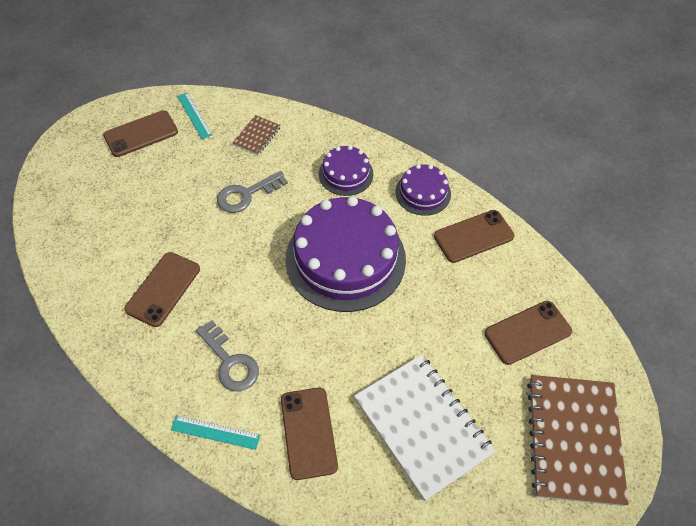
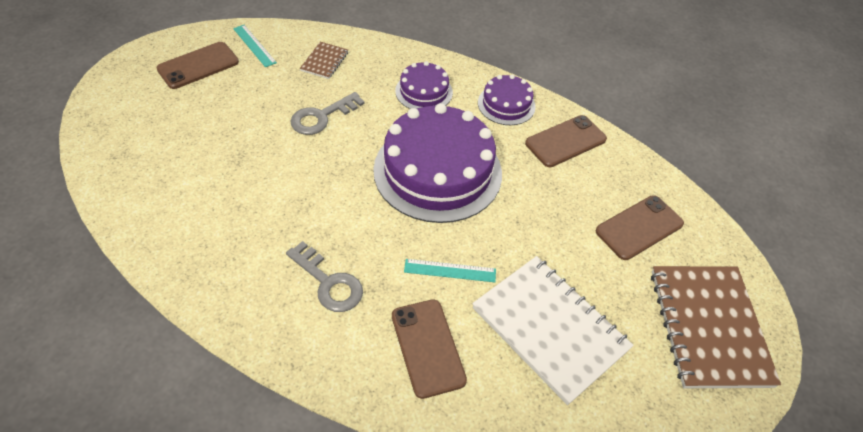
camera: 10 degrees left, 5 degrees down
(163, 289) = (243, 215): brown phone -> none
(215, 432) = (323, 357): turquoise ruler -> turquoise ruler (450, 270)

